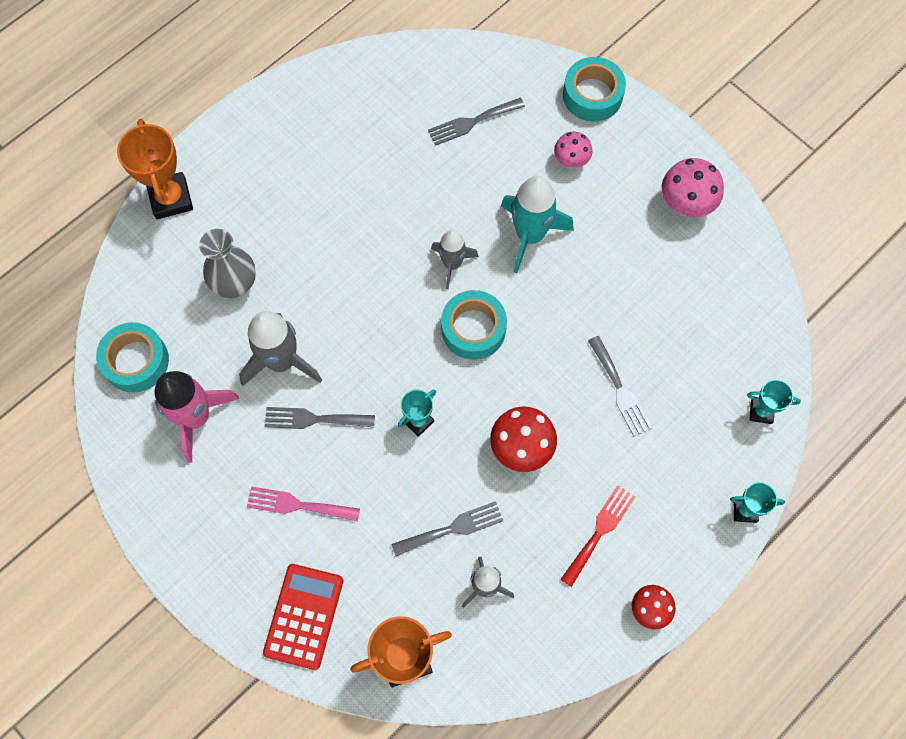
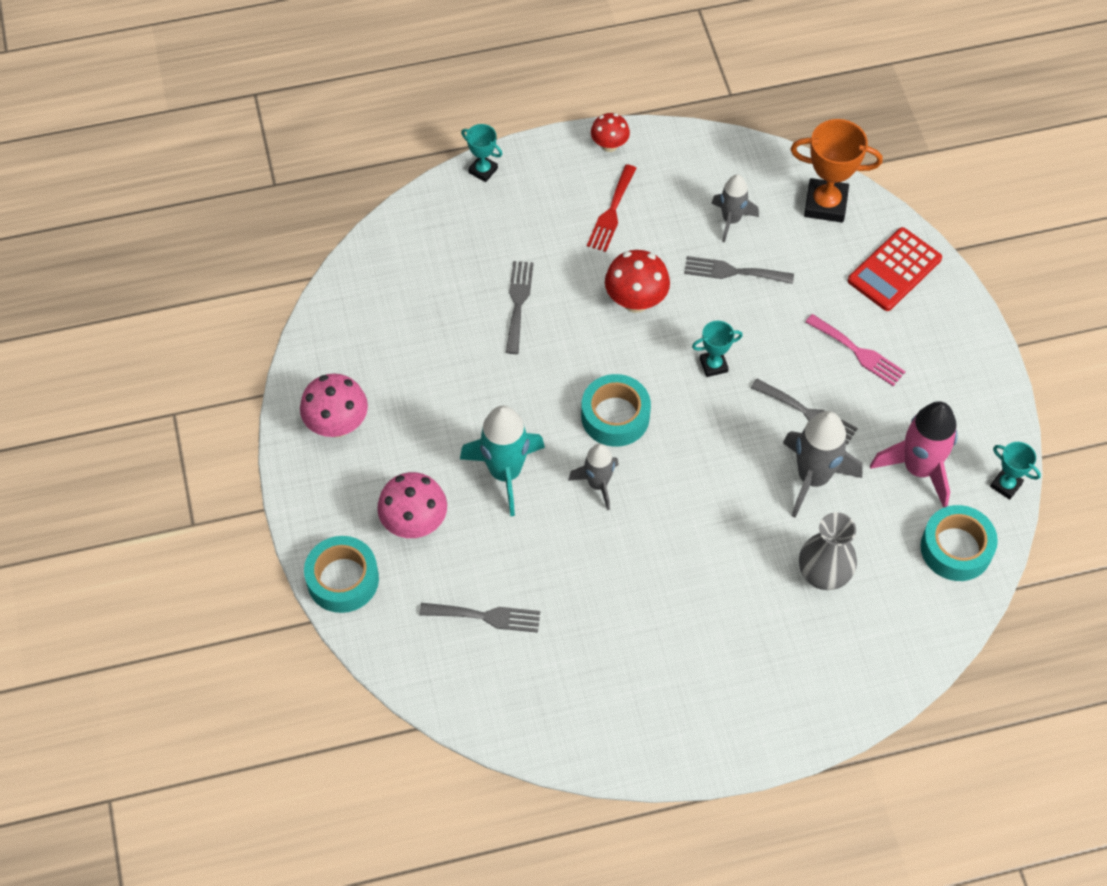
camera: 150 degrees left, 10 degrees down
(170, 198) = (850, 700): orange trophy -> none
(571, 161) = (414, 523): pink mushroom -> pink mushroom, size x1.58
(599, 531) = (611, 212): red fork -> red fork turned 45 degrees counterclockwise
(761, 412) = (412, 229): turquoise trophy -> turquoise trophy (1006, 485)

